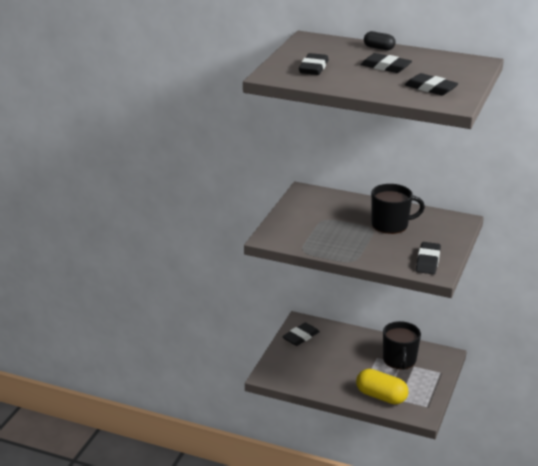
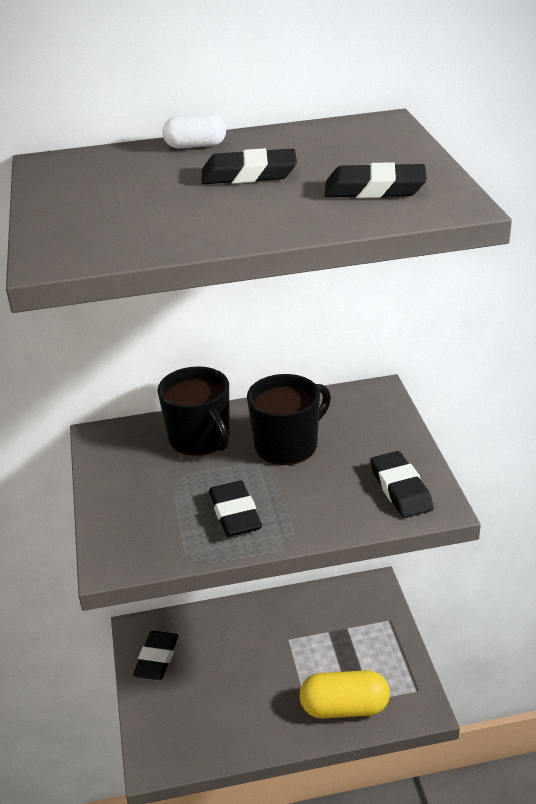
camera: 30 degrees left, 5 degrees up
(313, 68) = (123, 215): black eraser -> black eraser (235, 513)
(379, 48) = (195, 146): black capsule -> white capsule
(399, 360) = (322, 628): black mug -> black mug (200, 438)

